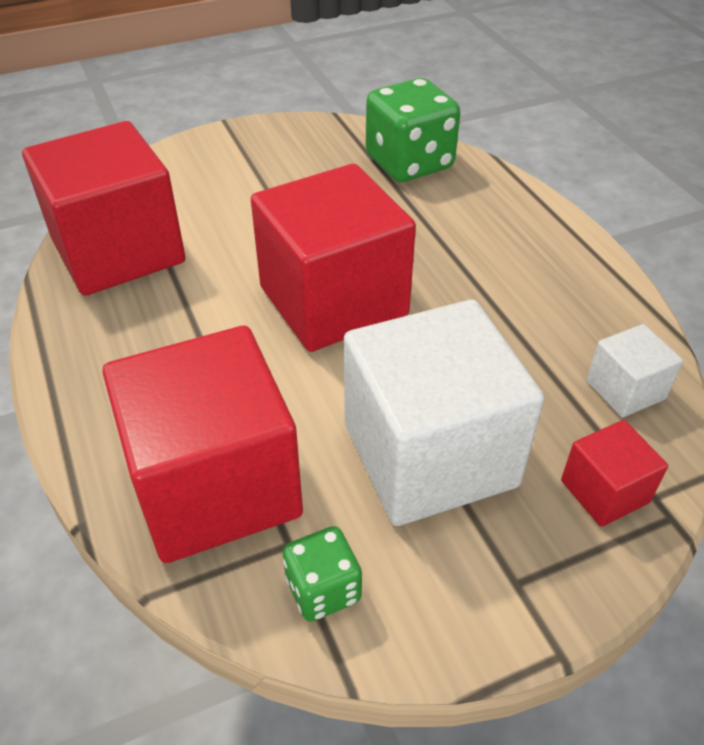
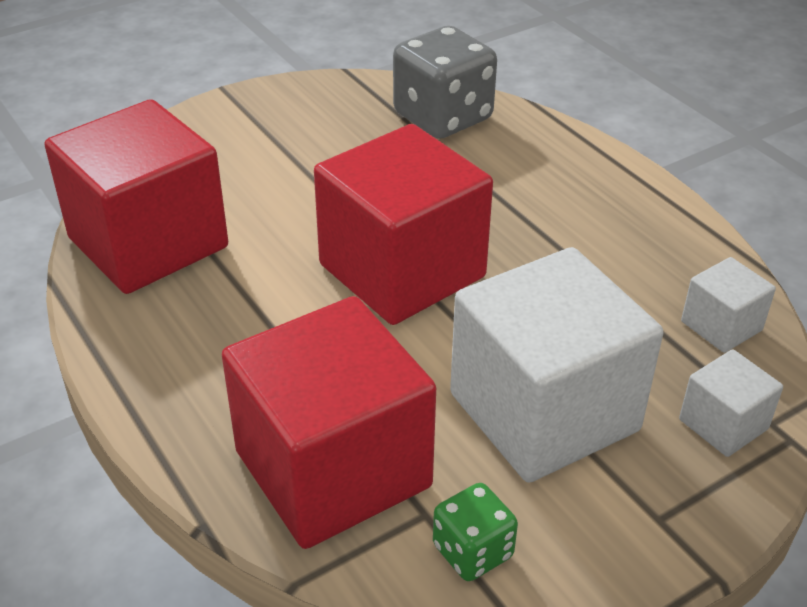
camera: 10 degrees left, 5 degrees down
(409, 163) = (443, 117): green dice -> grey dice
(604, 491) = (723, 424): red cube -> white cube

